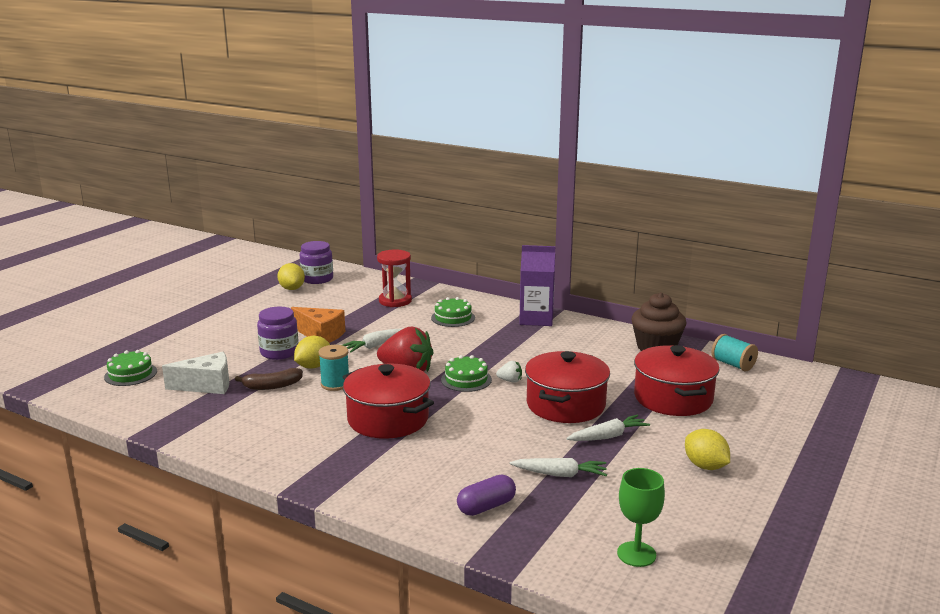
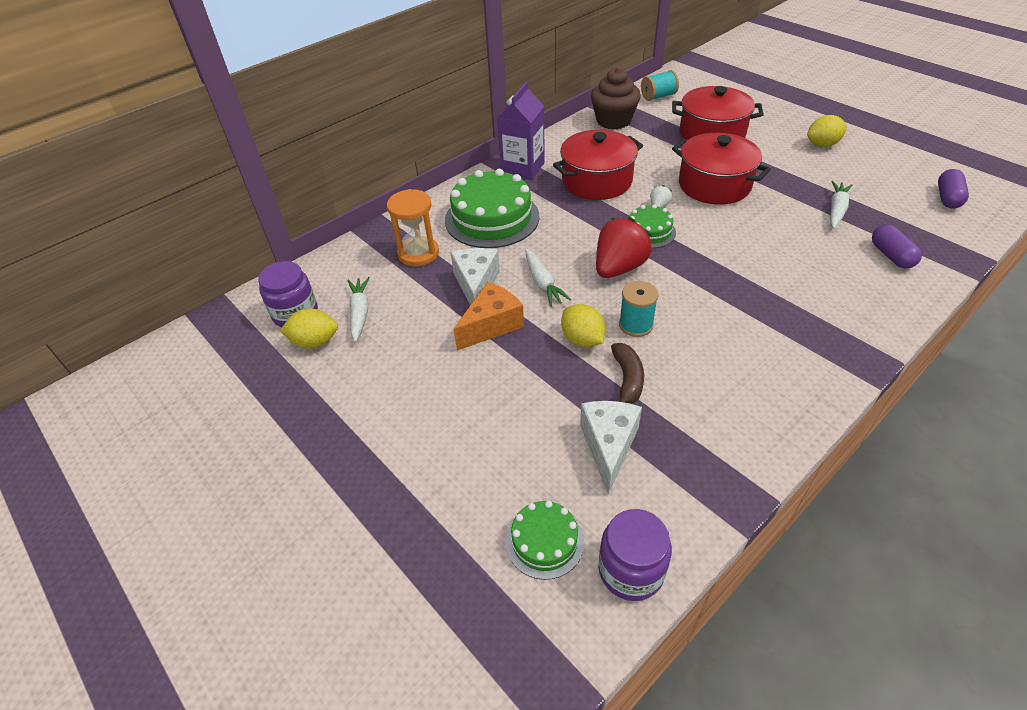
camera: 70 degrees left, 25 degrees up
(279, 352) = (529, 367): purple jar -> purple jar (631, 570)
(365, 324) = (476, 285): none -> white cheese
(388, 419) = (727, 294): red pot -> red pot (597, 181)
(395, 301) = (418, 253): red hourglass -> orange hourglass
(453, 318) = (492, 218): green cake -> green cake, size x1.89
(608, 436) = (773, 175): white carrot -> white carrot (360, 312)
(636, 554) = (947, 198): green goblet -> purple capsule

